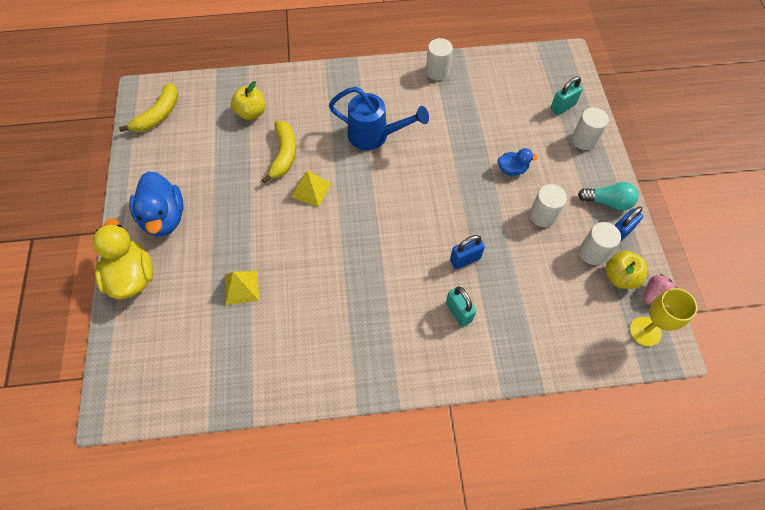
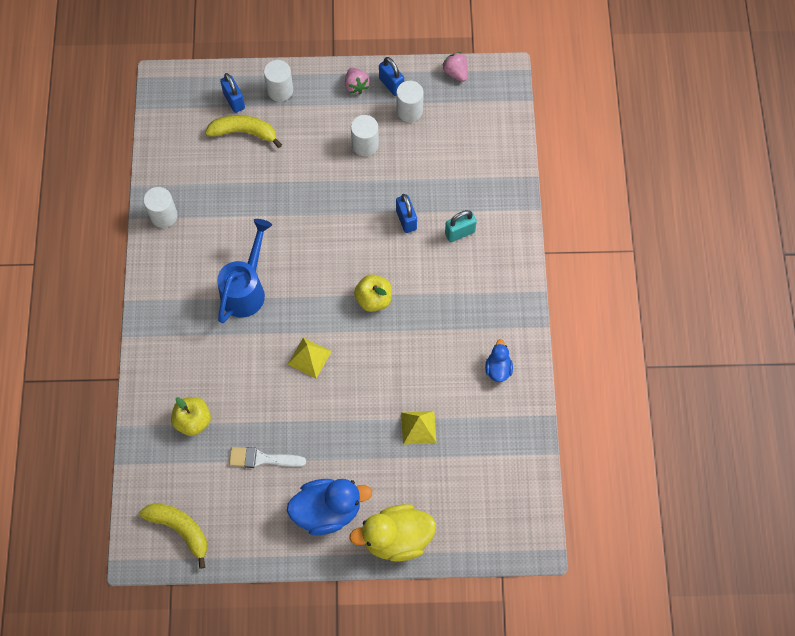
camera: 85 degrees left, 5 degrees up
(215, 164) = (262, 459): none -> white brush
(284, 155) = (259, 385): yellow banana -> yellow banana (244, 132)
(512, 169) = (308, 162): blue duck -> blue duck (498, 369)
(562, 107) = (234, 101): turquoise padlock -> blue padlock
(608, 202) = (356, 86): turquoise light bulb -> pink strawberry
(620, 277) = (436, 95): yellow apple -> yellow apple (373, 299)
(645, 331) = (489, 88): yellow goblet -> none

